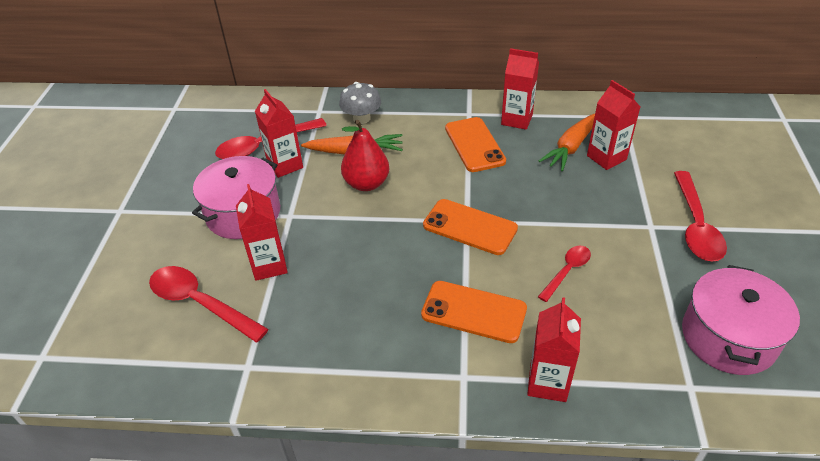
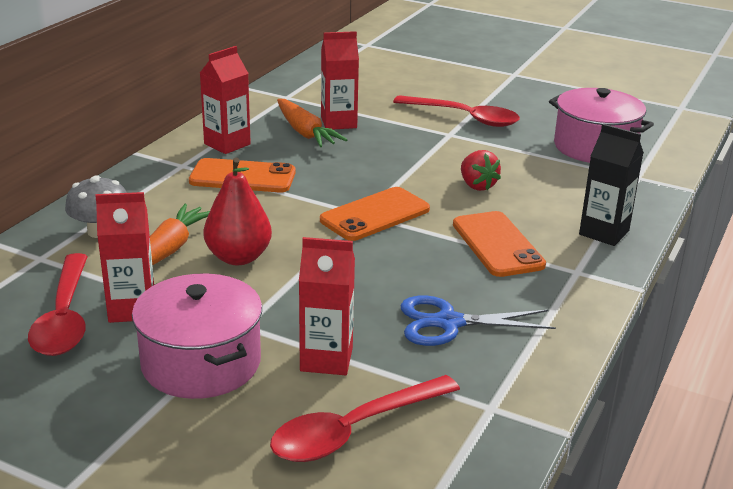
camera: 70 degrees left, 15 degrees down
(341, 314) = (448, 323): none -> blue scissors
(474, 312) = (497, 244): orange phone -> orange phone turned 60 degrees counterclockwise
(547, 382) = (604, 233): red carton -> black carton
(567, 271) = (477, 185): red spoon -> red strawberry

